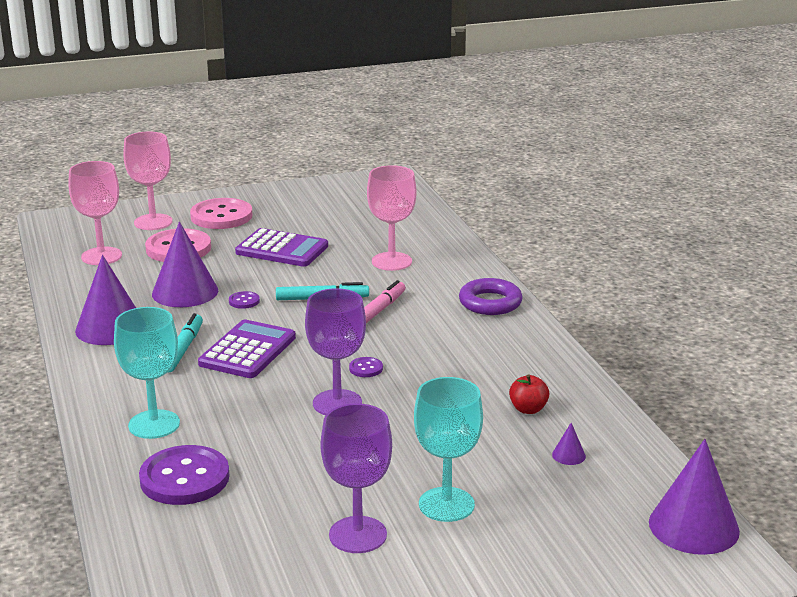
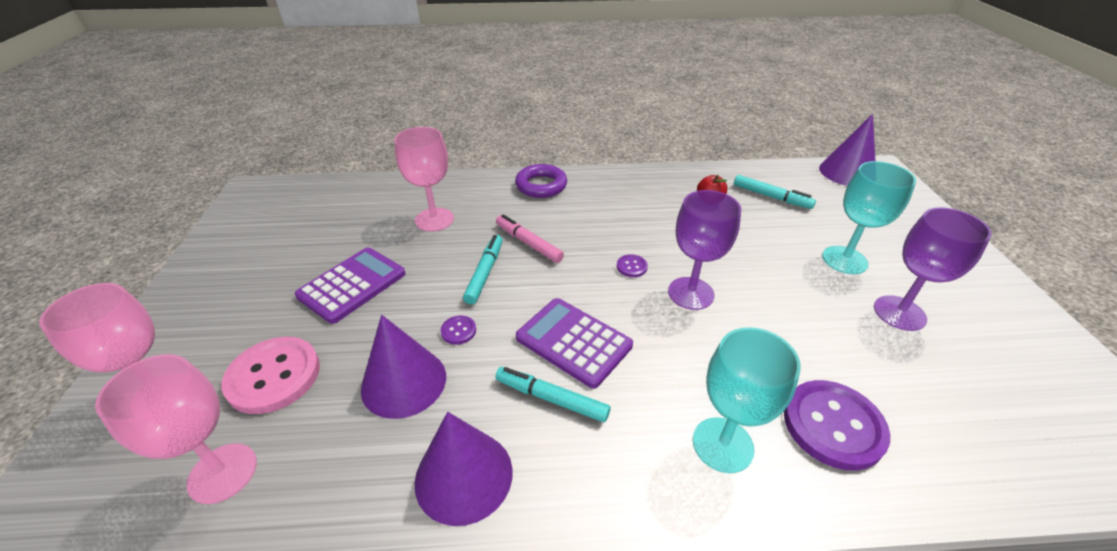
camera: 75 degrees left, 15 degrees up
(221, 216) = (216, 323): pink button -> none
(568, 455) = (771, 197): purple cone -> turquoise marker

